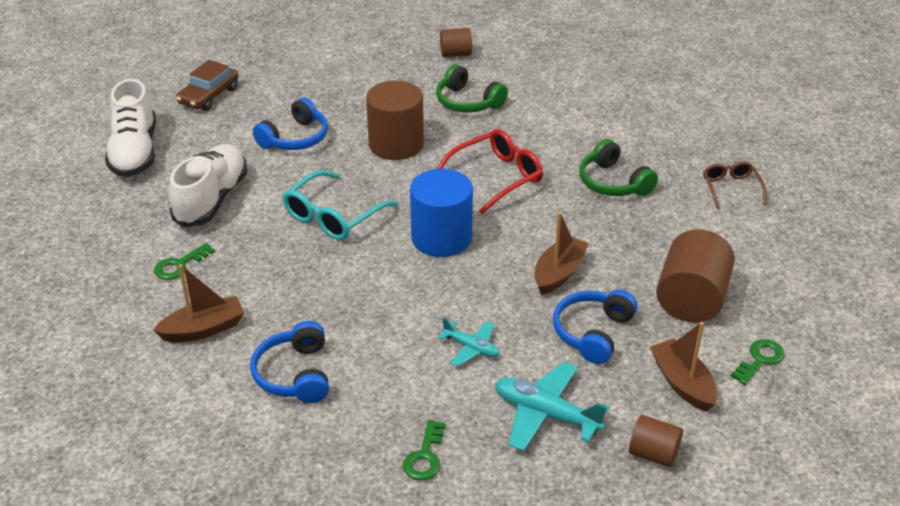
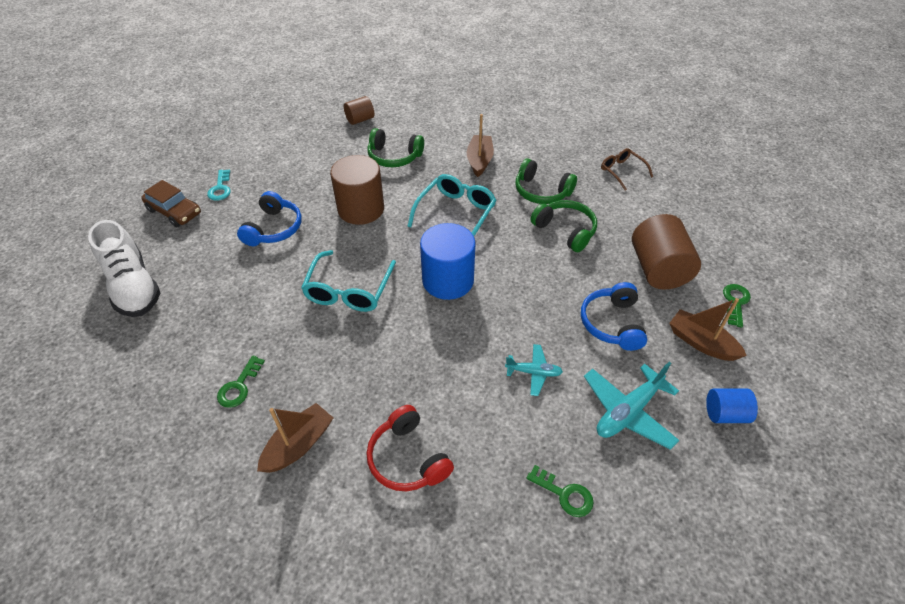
camera: 25 degrees left, 10 degrees up
(209, 96) = (174, 211): brown car -> brown car turned 60 degrees counterclockwise
(211, 199) = (232, 310): white shoe -> none
(265, 86) = (220, 188): none -> turquoise key
(294, 374) = (407, 458): blue headphones -> red headphones
(425, 457) = (565, 494): green key -> green key turned 45 degrees counterclockwise
(496, 177) = (456, 214): red glasses -> turquoise glasses
(546, 414) = (628, 411): turquoise plane -> turquoise plane turned 45 degrees counterclockwise
(559, 273) = (554, 280): brown boat -> brown boat (479, 160)
(610, 229) = (565, 230): none -> green headphones
(653, 454) = (725, 414): brown cylinder -> blue cylinder

